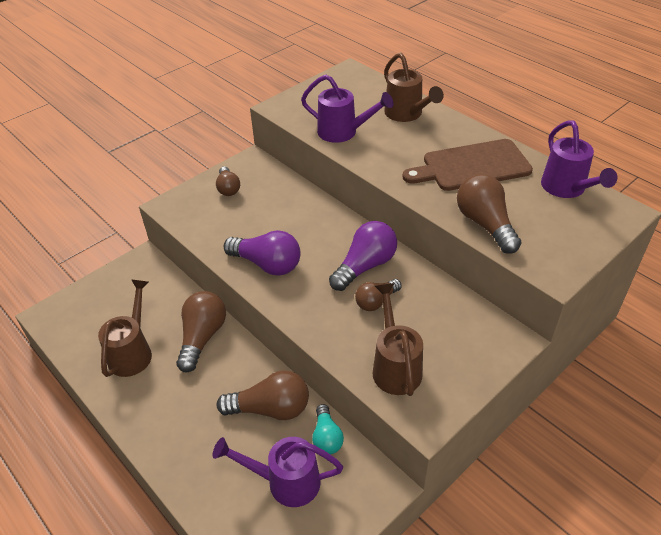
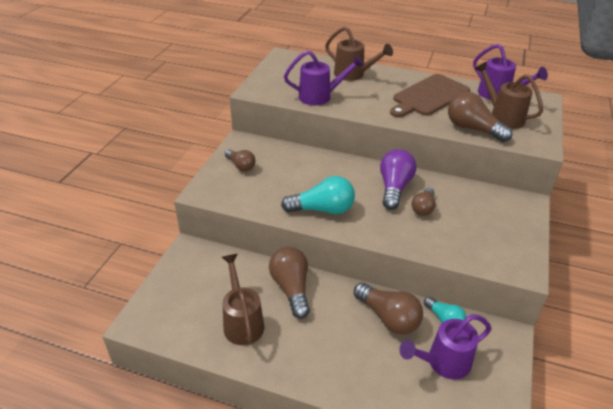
camera: 30 degrees left, 5 degrees down
(267, 264) = (322, 209): purple light bulb -> turquoise light bulb
(270, 409) = (388, 318): brown light bulb -> brown light bulb turned 75 degrees clockwise
(395, 366) = (474, 245): brown watering can -> brown watering can (502, 117)

